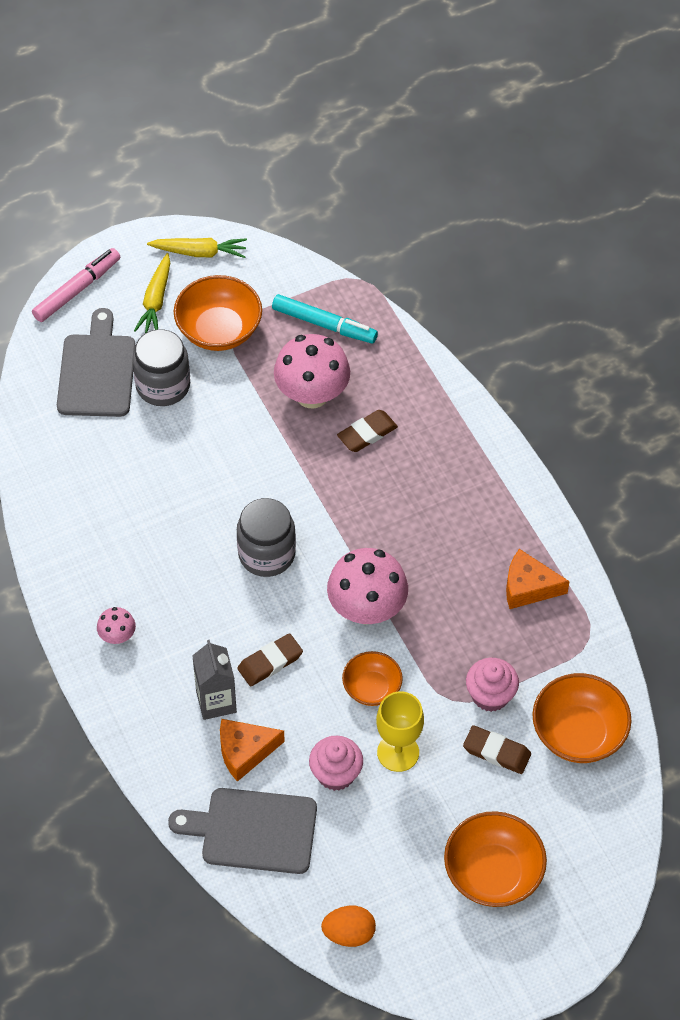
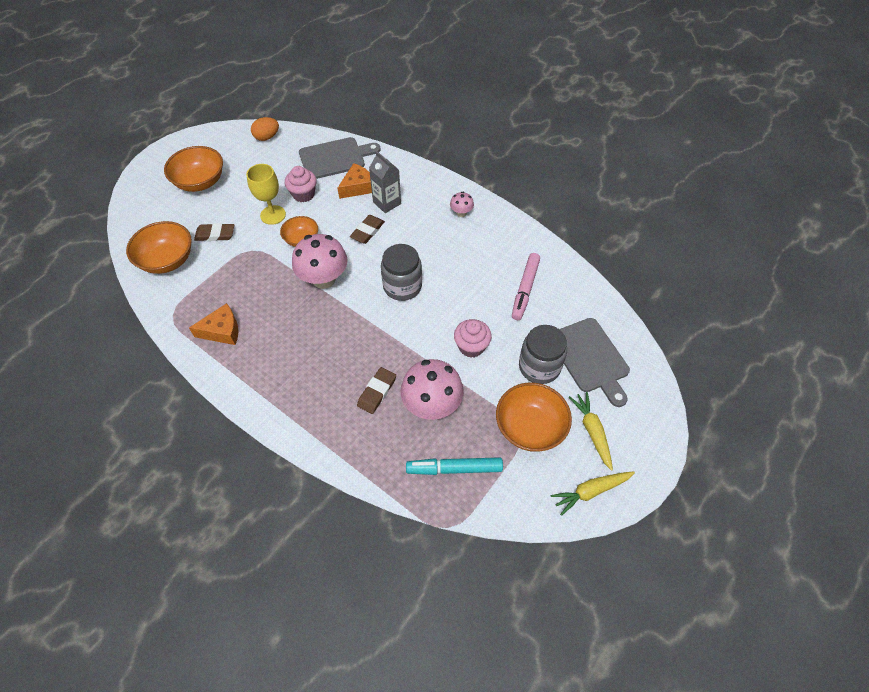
camera: 155 degrees right, 0 degrees up
(77, 290) = (653, 414): pink marker -> pink marker (525, 289)
(490, 695) = (228, 261): pink cupcake -> pink cupcake (471, 346)

